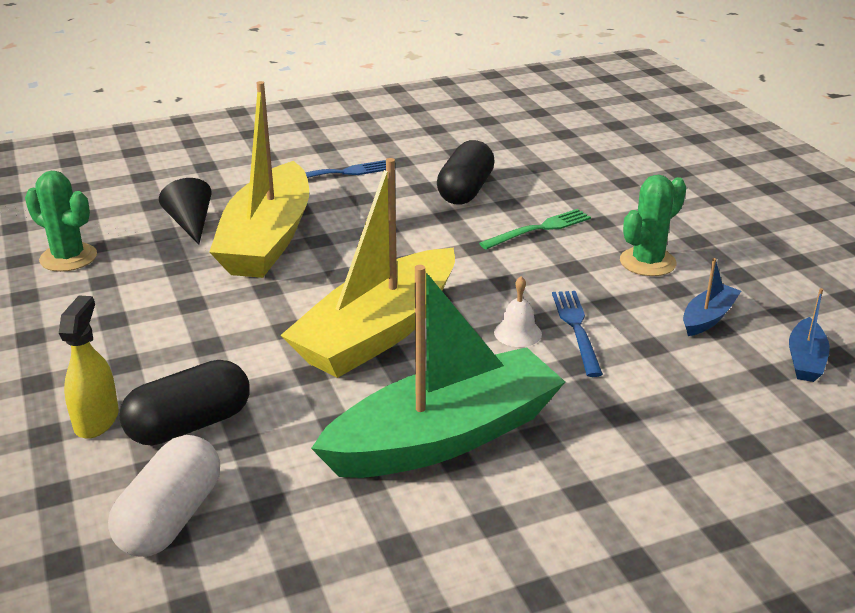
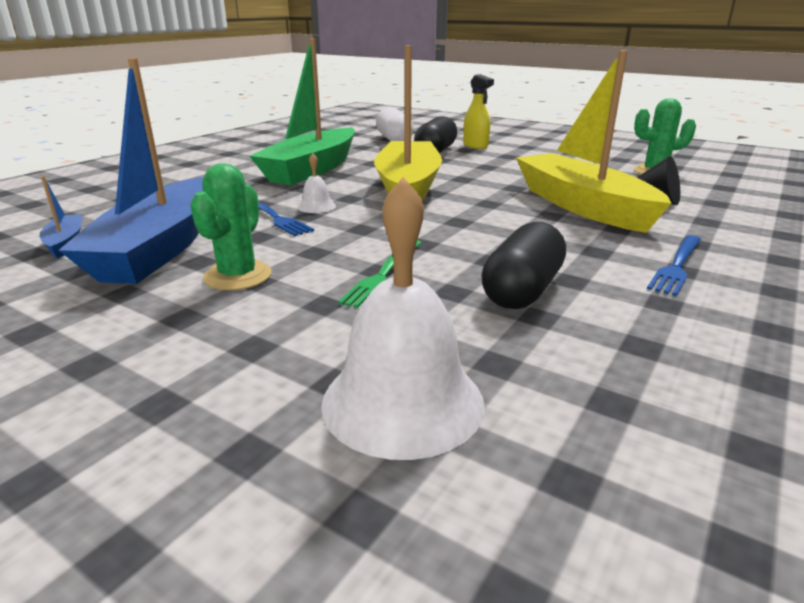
camera: 145 degrees right, 5 degrees down
(465, 191) = (522, 290): black capsule -> black capsule turned 45 degrees clockwise
(600, 167) = (402, 401): none -> white bell
(708, 318) = (159, 248): blue boat -> blue boat, size x2.41

